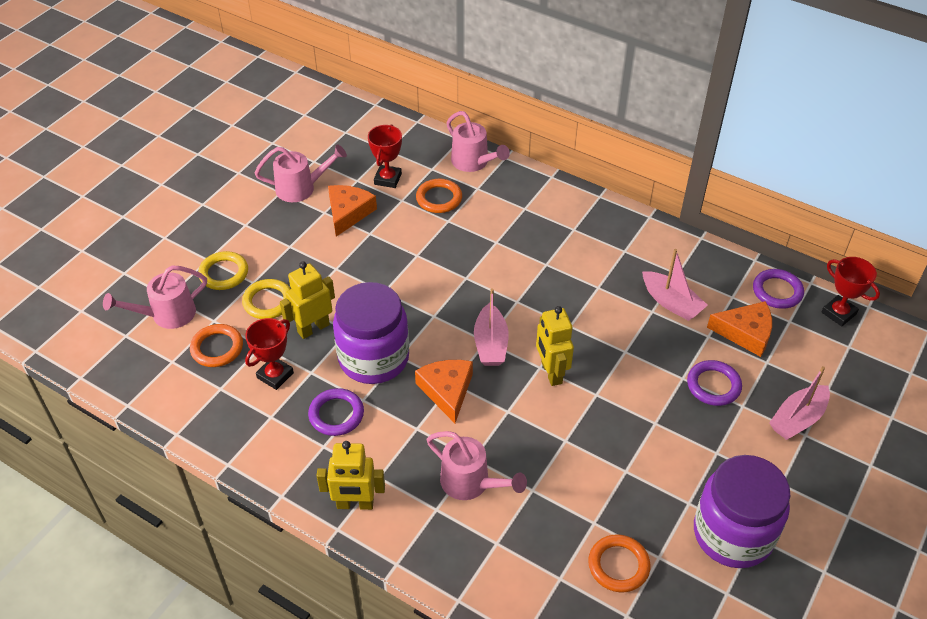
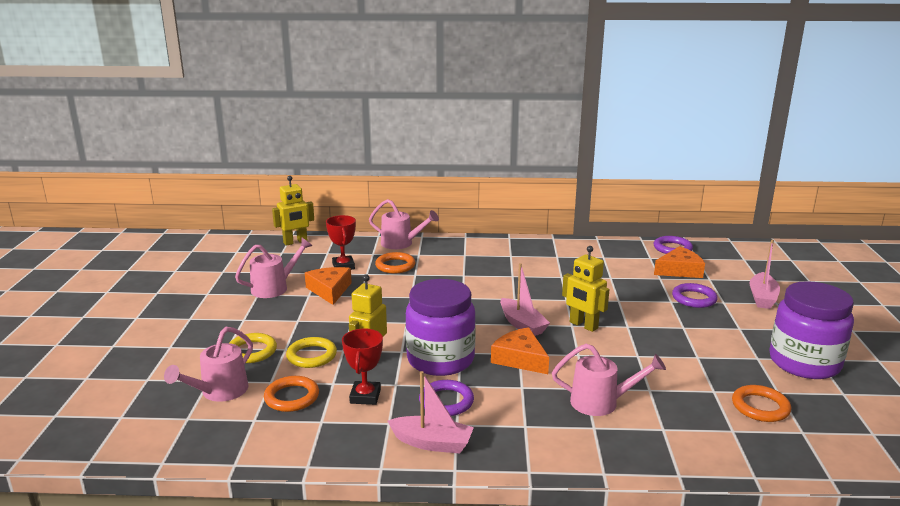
camera: 30 degrees left, 25 degrees down
(355, 504) = (525, 450): yellow robot -> yellow robot (295, 242)
(671, 302) = (617, 270): pink boat -> pink boat (432, 443)
(838, 313) = (719, 247): red trophy -> none

